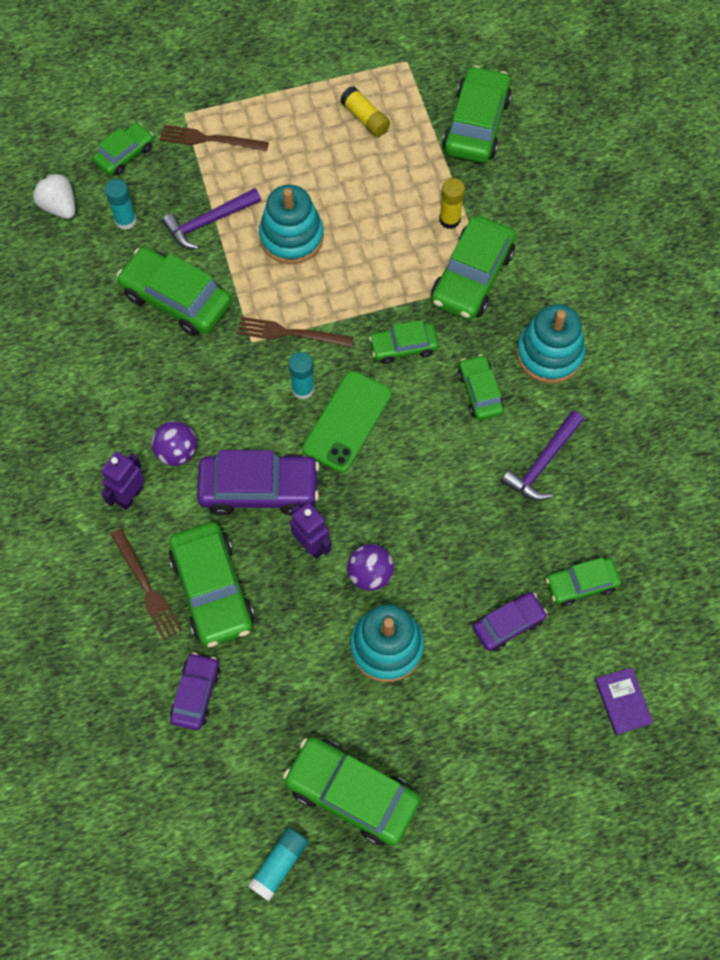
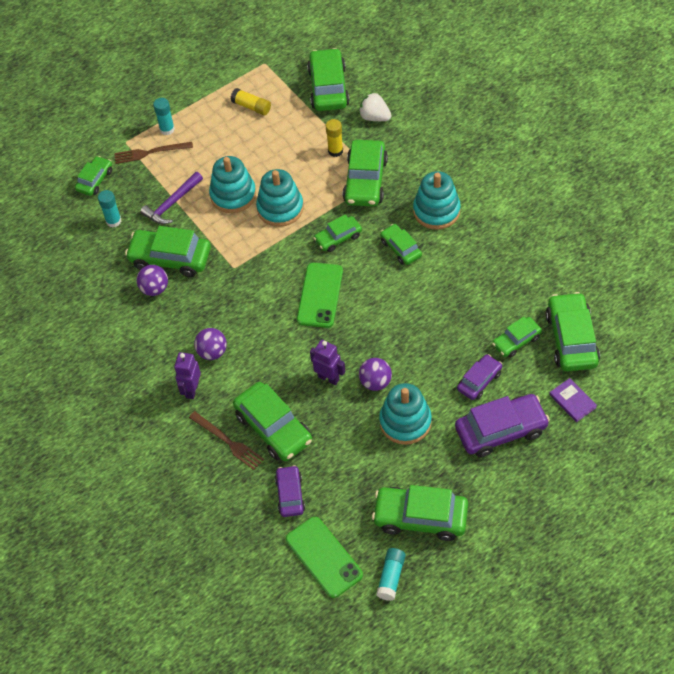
camera: 15 degrees left, 10 degrees down
(59, 206) = (63, 227): white strawberry -> white strawberry (374, 117)
(139, 335) = (154, 289): none -> purple ball
(204, 800) = (324, 557): none -> green phone
(259, 489) = (278, 356): purple car -> purple car (501, 430)
(290, 333) = (258, 254): brown fork -> none
(303, 389) = (281, 285): turquoise glue stick -> turquoise glue stick (167, 129)
(345, 277) = (280, 208): none -> turquoise stacking toy
(543, 463) = (460, 277): purple hammer -> none
(657, 609) = (571, 339): none -> green car

